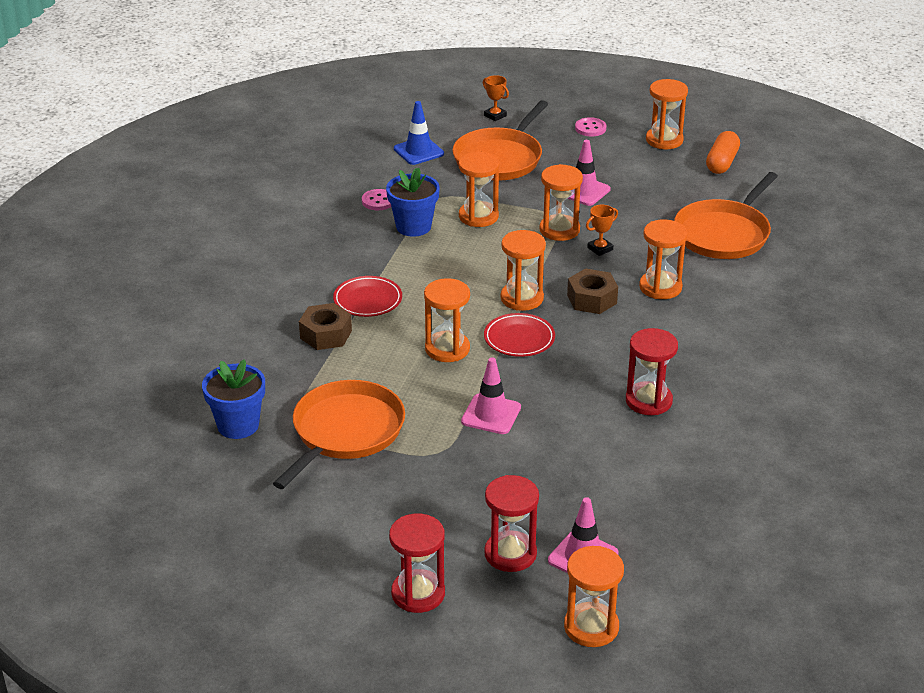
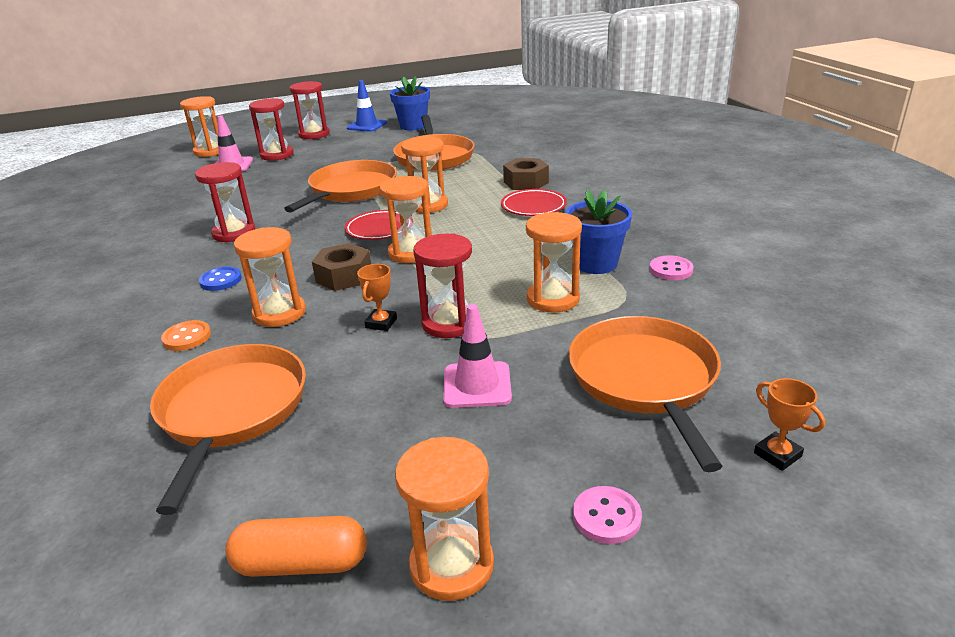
camera: 145 degrees right, 5 degrees down
(238, 425) = (499, 140): blue flower pot -> blue flower pot (413, 126)
(418, 151) = (748, 339): blue traffic cone -> blue traffic cone (367, 125)
(491, 414) = (351, 190): pink traffic cone -> orange pan
(495, 116) = (777, 455): orange trophy -> orange trophy turned 45 degrees clockwise
(559, 230) = (449, 323): orange hourglass -> red hourglass
(688, 341) = (221, 280): none -> blue button
(722, 162) = (301, 563): orange capsule -> orange capsule turned 75 degrees counterclockwise
(733, 296) = (187, 337): none -> orange button

